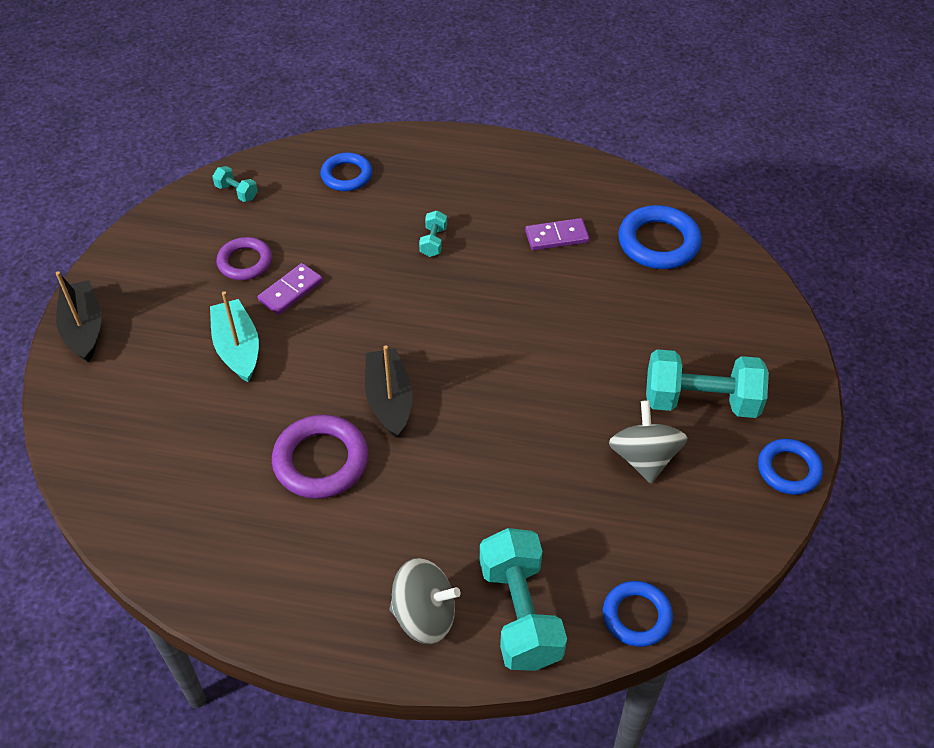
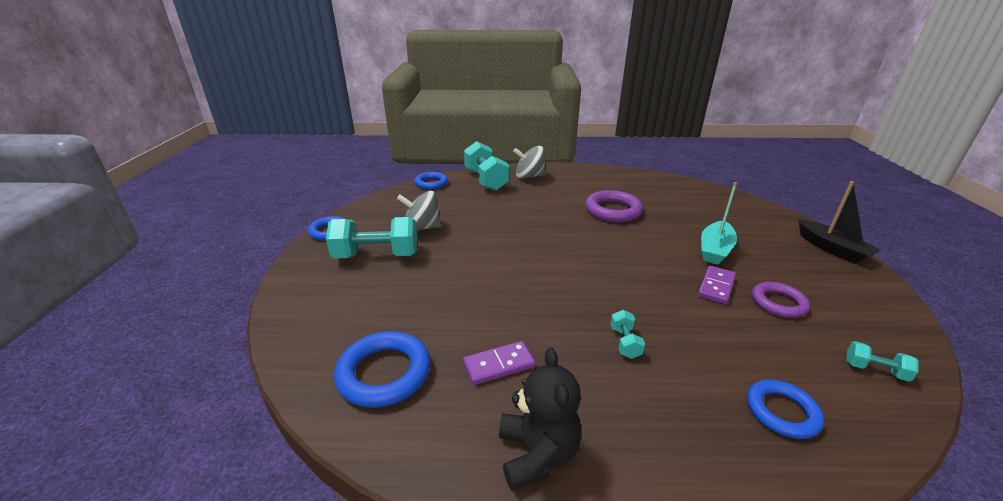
camera: 170 degrees right, 20 degrees down
(237, 348) = (715, 250): turquoise boat -> turquoise boat turned 60 degrees clockwise
(389, 400) = (591, 236): black boat -> none
(540, 174) = (537, 454): none -> black teddy bear
(644, 458) = (421, 228): grey spinning top -> grey spinning top turned 105 degrees clockwise

